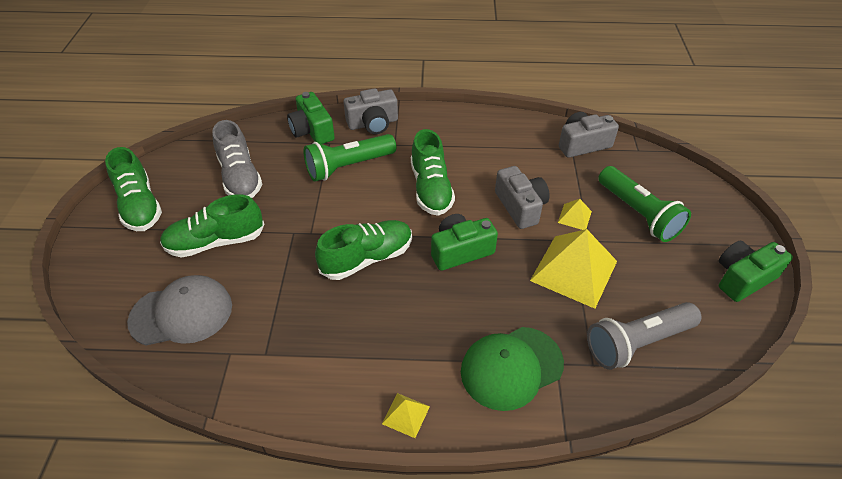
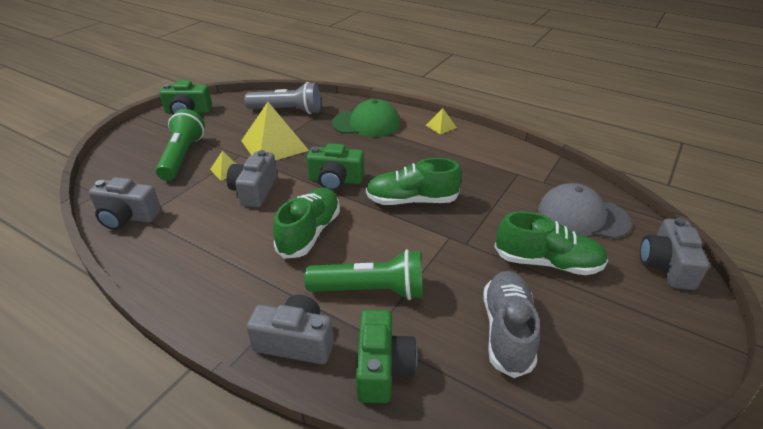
camera: 150 degrees left, 10 degrees down
(102, 283) = (666, 265): none -> grey camera
(140, 206) = (644, 342): green shoe -> none

